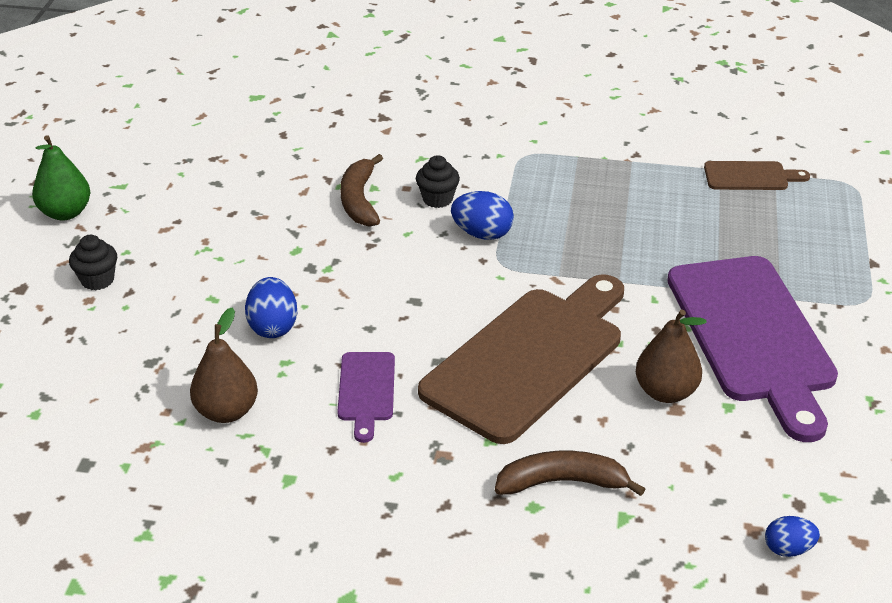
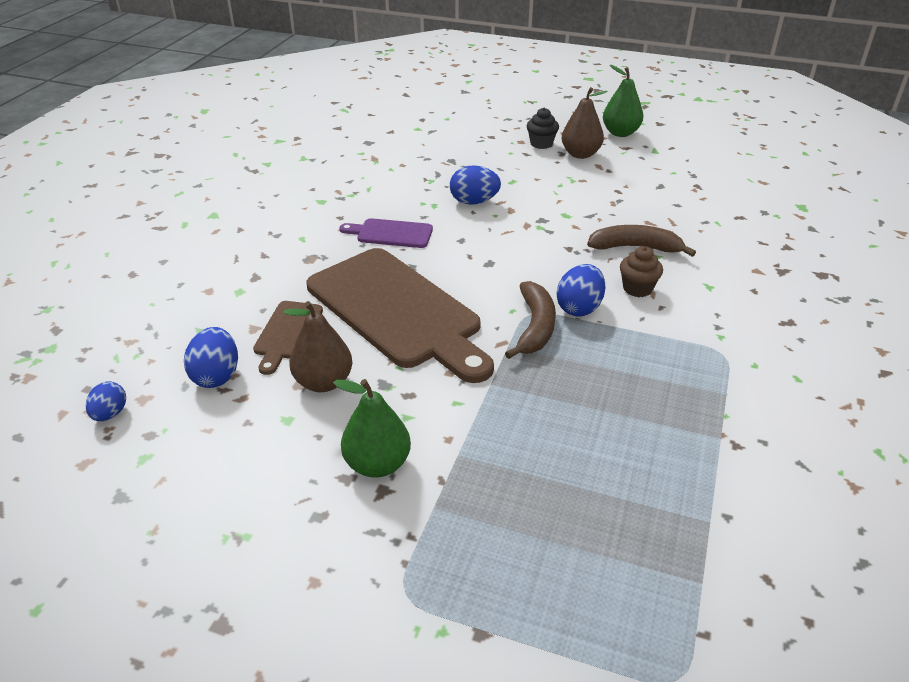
camera: 100 degrees right, 0 degrees up
(227, 411) = (393, 183): brown pear -> brown pear (580, 154)
(437, 199) = (637, 288): black cupcake -> brown cupcake
(562, 482) = (254, 307): brown banana -> brown banana (535, 327)
(692, 479) = (216, 376): none -> blue egg
(750, 176) = (693, 550): brown cutting board -> brown cutting board (287, 333)
(752, 336) = (377, 464): purple cutting board -> green pear

